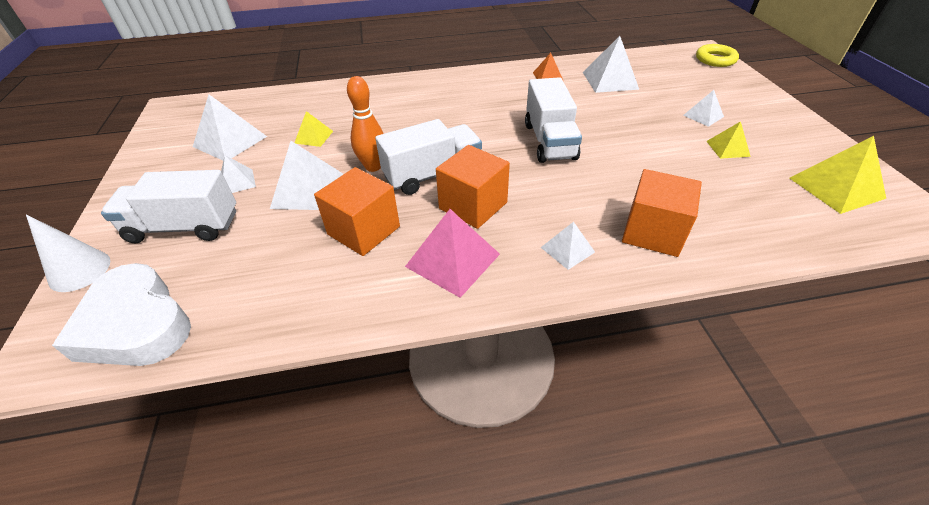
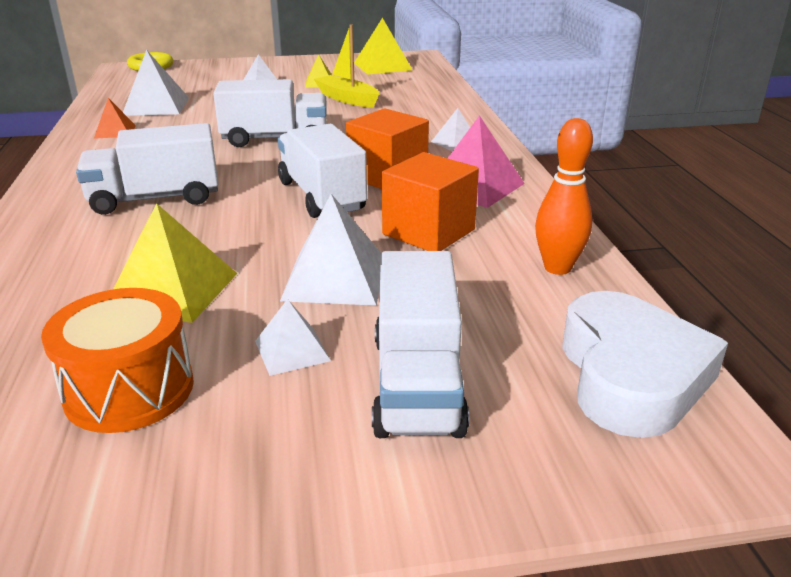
camera: 90 degrees left, 15 degrees down
(79, 270) = (542, 487): white cone -> none
(136, 325) = (630, 375): white heart -> white heart turned 45 degrees counterclockwise
(230, 141) = (129, 389): white pyramid -> orange drum
(314, 137) = (173, 290): yellow pyramid -> yellow pyramid, size x1.76
(373, 166) = (289, 233): orange bowling pin -> orange bowling pin (557, 268)
(431, 111) = (155, 199): none -> white truck
(653, 232) = (432, 115): orange cube -> none
(680, 170) = (347, 99): none -> yellow boat

